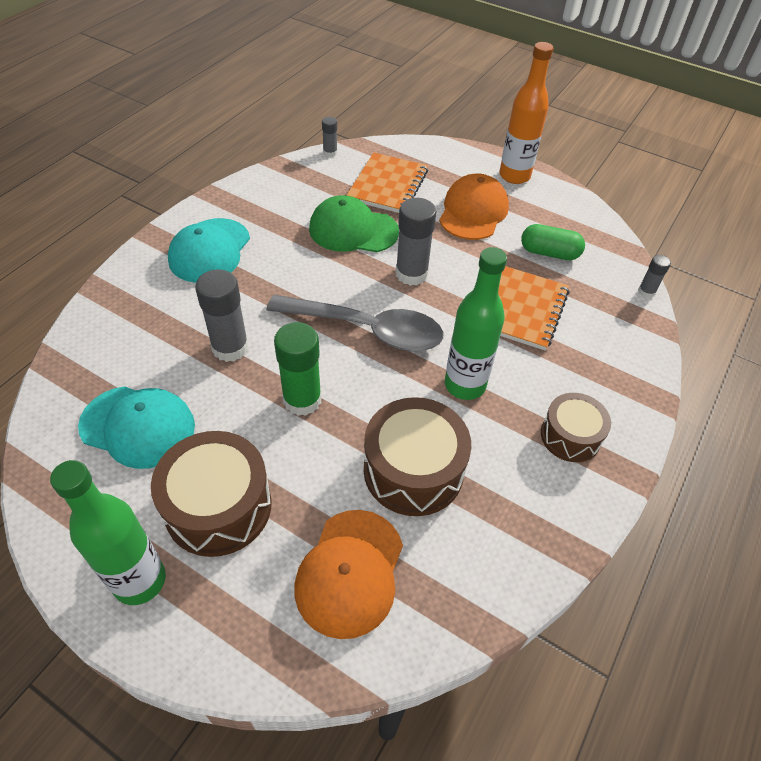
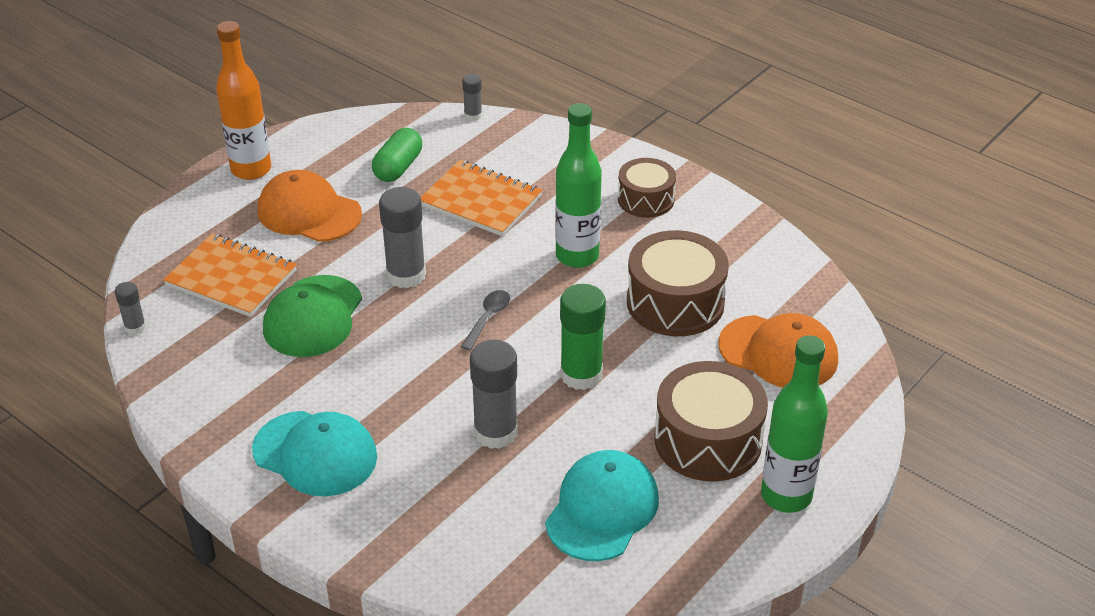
camera: 80 degrees left, 10 degrees down
(367, 329) = (488, 318): grey spoon -> grey spoon, size x0.42

